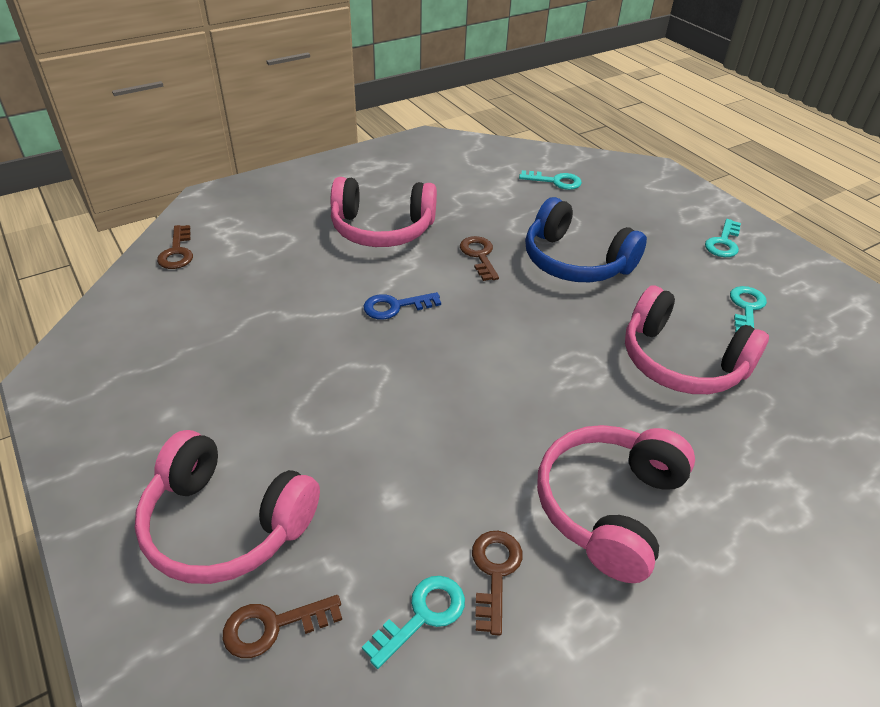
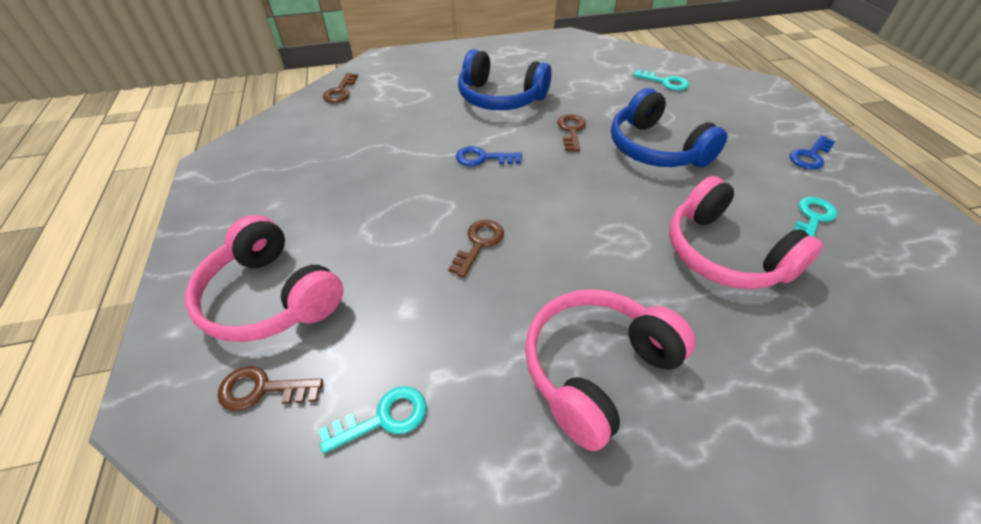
camera: 20 degrees right, 5 degrees up
(382, 229) = (500, 98): pink headphones -> blue headphones
(495, 573) = (463, 399): brown key -> brown key (479, 244)
(723, 242) = (810, 156): turquoise key -> blue key

